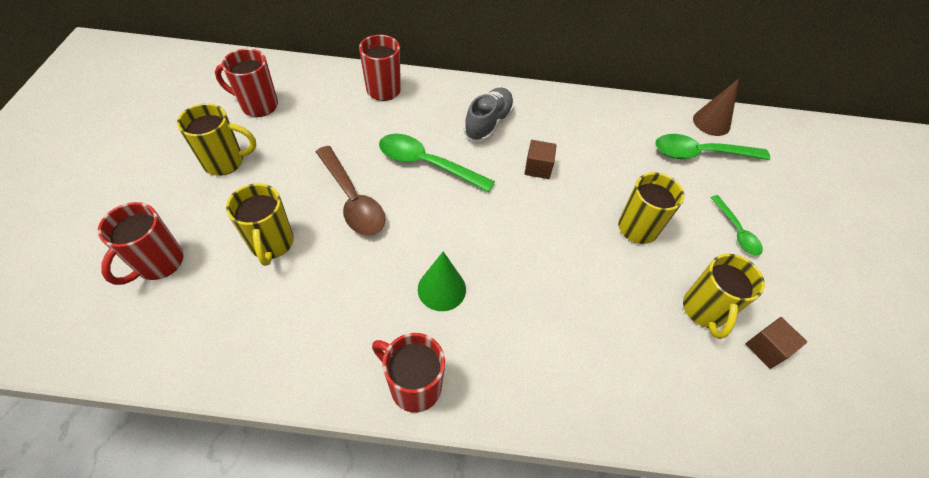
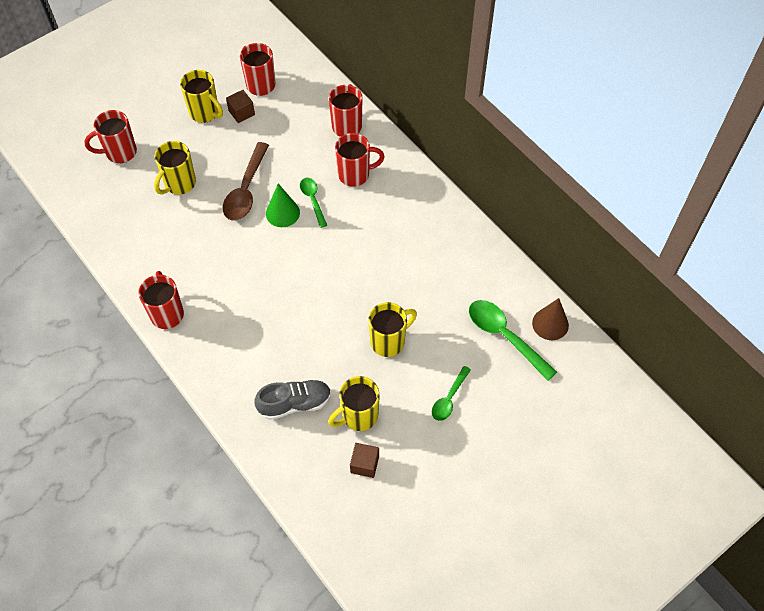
camera: 50 degrees right, 5 degrees up
(427, 164) = (313, 200): green spoon -> green spoon, size x0.59
(437, 120) = (355, 174): none -> red mug
(441, 289) = (234, 279): green cone -> green cone (282, 213)
(488, 123) = (385, 201): grey shoe -> grey shoe (295, 403)
(538, 168) = (377, 256): brown cube -> brown cube (241, 113)

